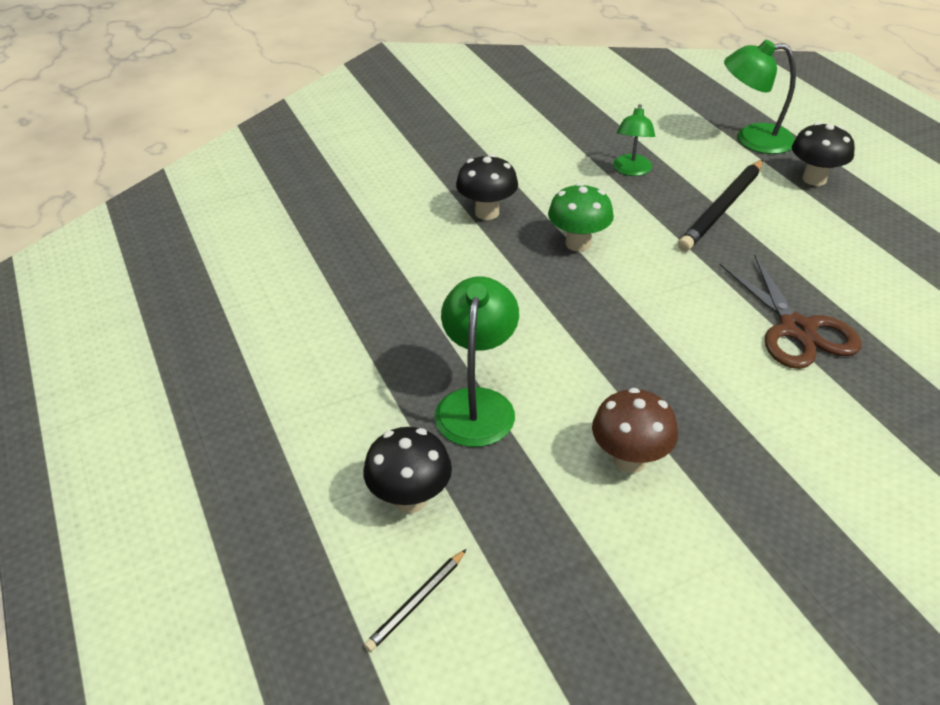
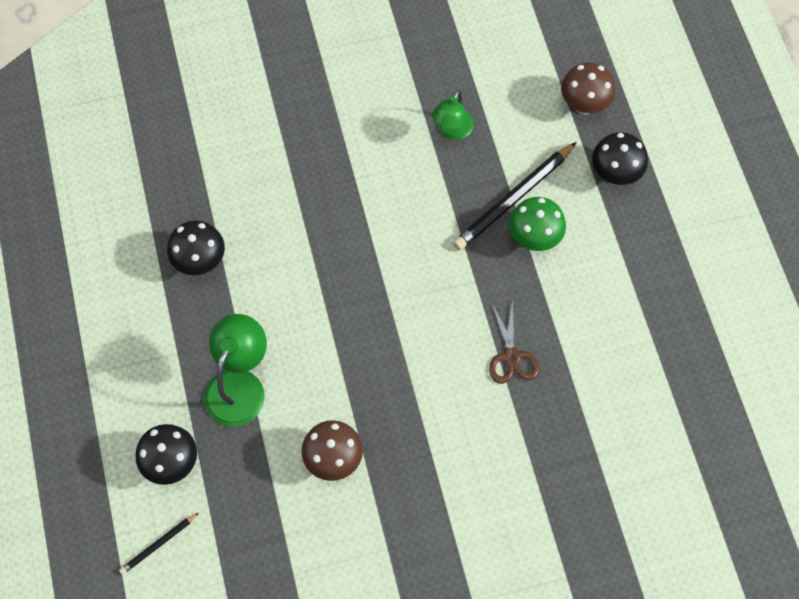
camera: 10 degrees right, 25 degrees up
(487, 212) = (304, 166): black mushroom -> black mushroom (200, 261)
(578, 243) = (371, 221): green mushroom -> green mushroom (534, 238)
(752, 139) = (584, 105): green lamp -> brown mushroom
(796, 329) = (511, 356): brown scissors -> brown scissors, size x0.64

